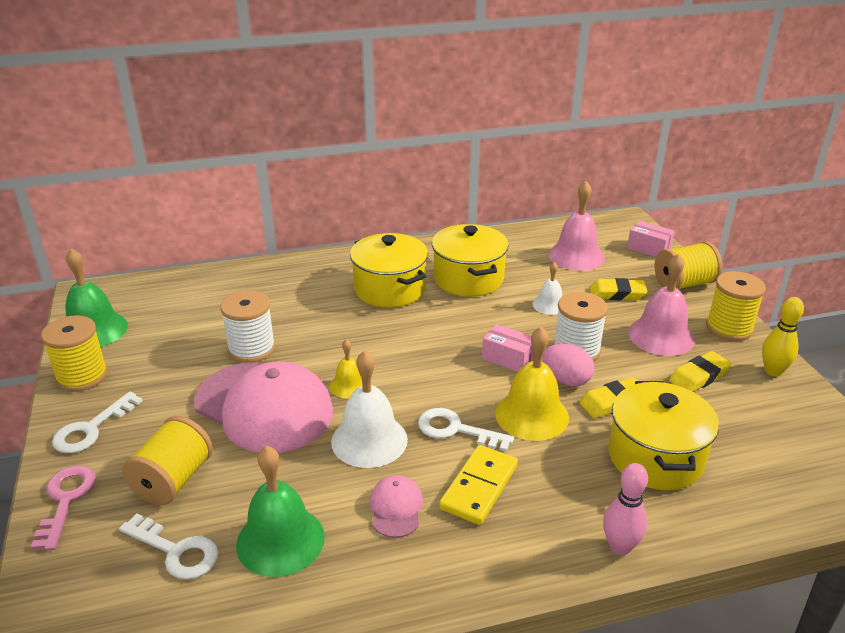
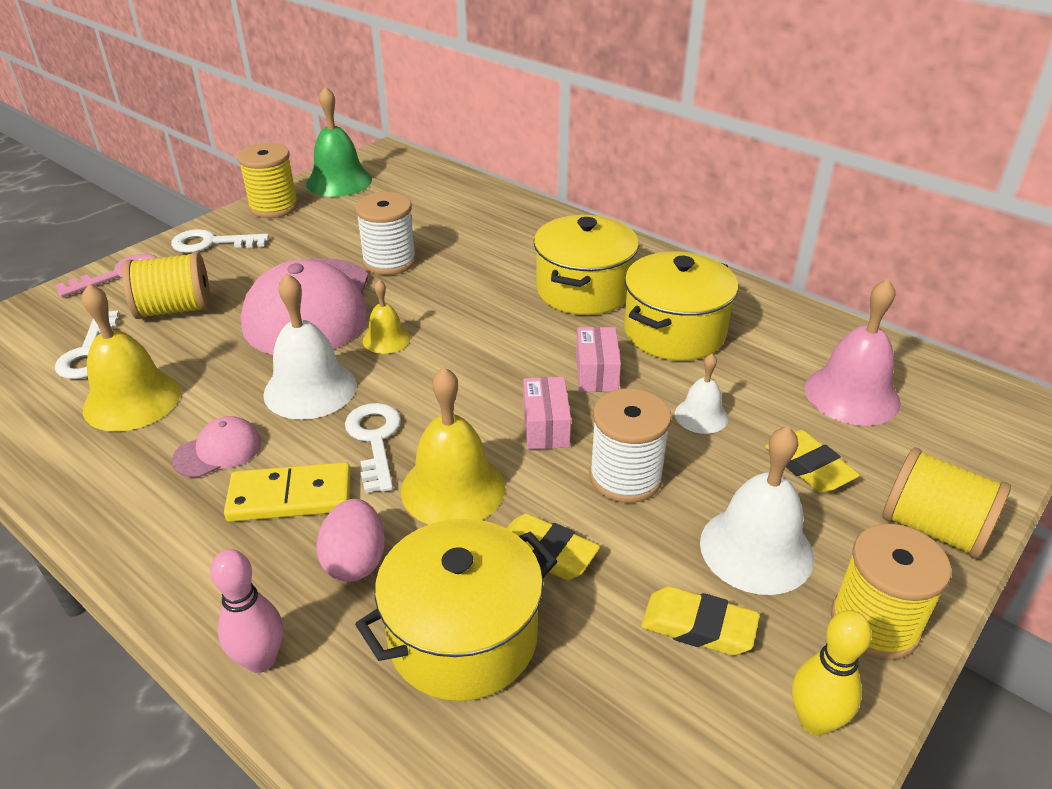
camera: 55 degrees right, 5 degrees up
(280, 540) = (132, 400): green bell -> yellow bell
(566, 380) = (551, 491): pink egg -> pink egg (355, 561)
(648, 248) = (979, 456): pink box -> pink box (596, 373)
(661, 336) = (756, 549): pink bell -> white bell

